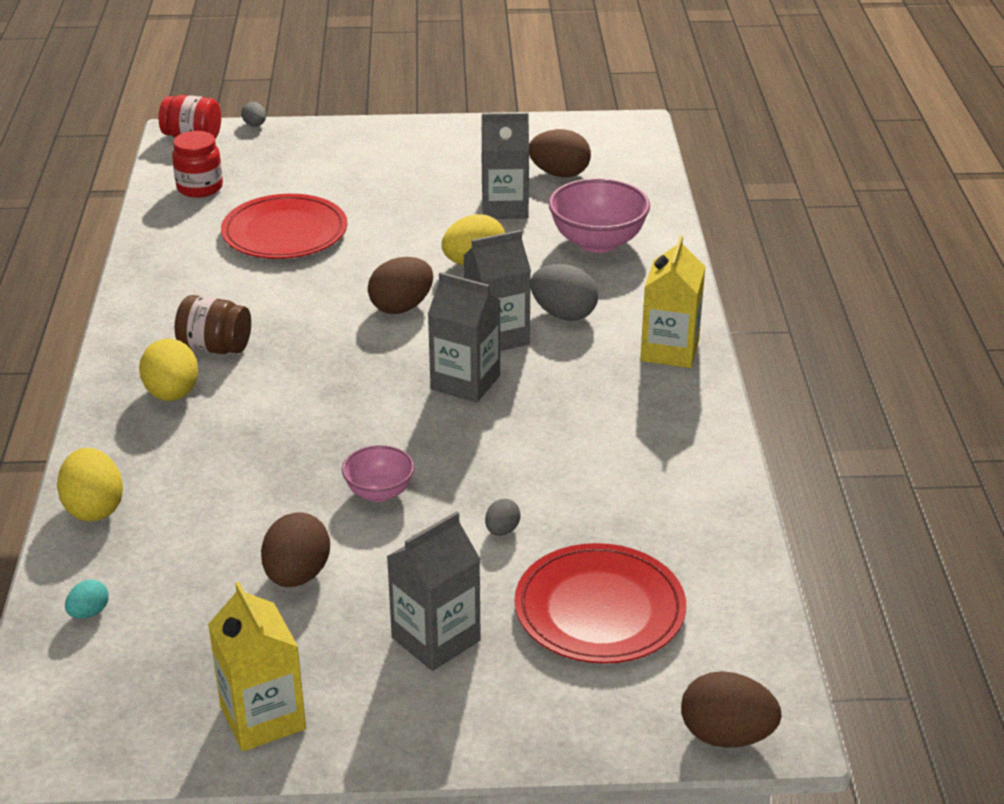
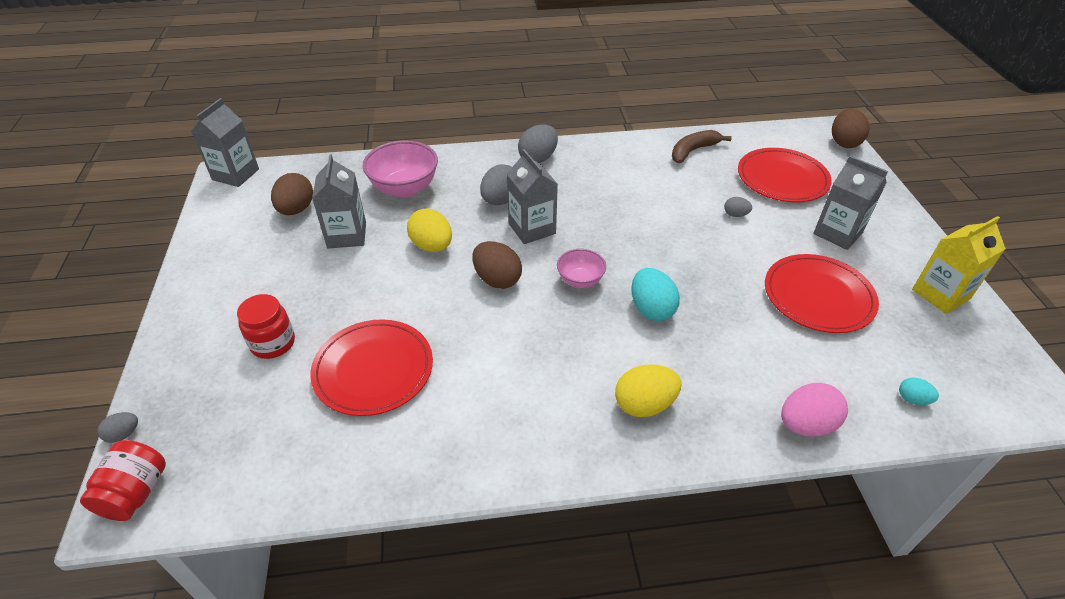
camera: 95 degrees left, 10 degrees up
(94, 508) = (806, 424): yellow egg -> pink egg
(200, 188) = (267, 459): red jar -> red jar (273, 343)
(215, 348) = (570, 387): brown jar -> none
(297, 575) = (818, 296): brown egg -> red plate
(317, 418) = (651, 309): none -> turquoise egg
(379, 492) = (722, 268): pink bowl -> pink bowl (580, 281)
(465, 382) = (590, 239): grey carton -> grey carton (235, 174)
(669, 350) = (538, 158): yellow carton -> grey egg
(691, 515) = (693, 151): none -> brown banana

